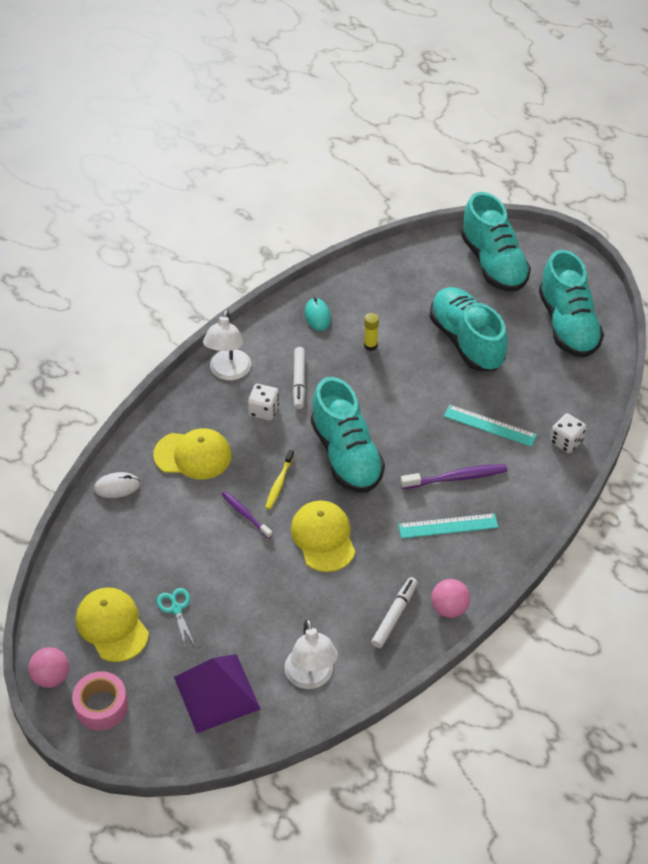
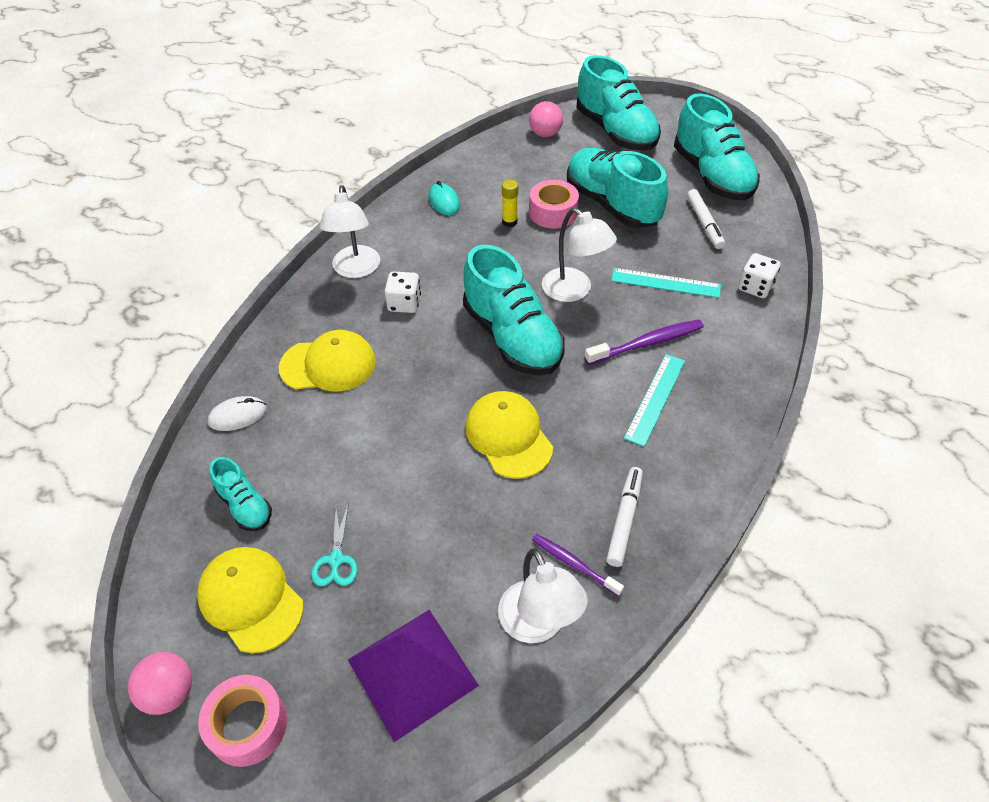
camera: 10 degrees left, 0 degrees up
(115, 558) = (245, 505): none -> turquoise shoe
(176, 608) = (336, 560): turquoise scissors -> turquoise scissors turned 150 degrees counterclockwise
(245, 514) = (405, 424): purple toothbrush -> purple toothbrush (574, 564)
(279, 483) = (440, 380): yellow toothbrush -> none
(299, 381) = (438, 268): white marker -> white marker (704, 223)
(409, 421) = (574, 291): none -> white lamp
(411, 341) = (553, 212): none -> pink tape
(448, 526) = (655, 398): turquoise ruler -> turquoise ruler turned 45 degrees counterclockwise
(449, 608) = (689, 498): pink ball -> pink ball (545, 134)

